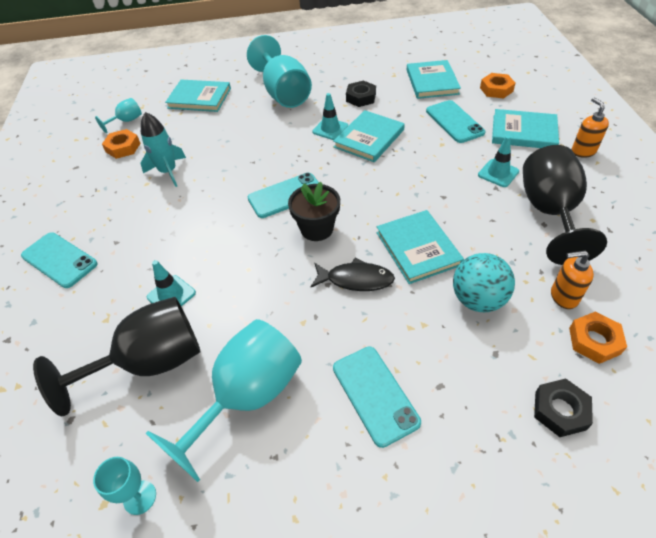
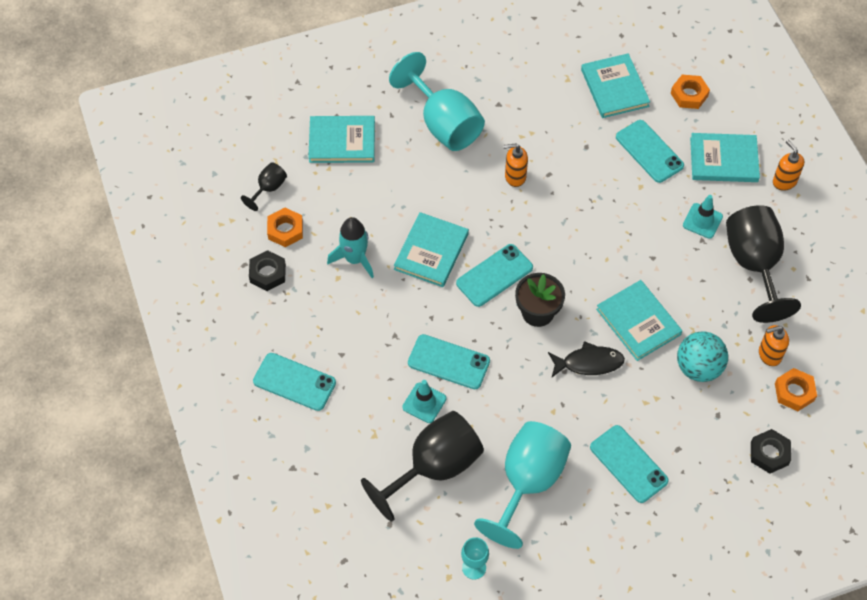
camera: 15 degrees left, 10 degrees up
(126, 121) = (268, 188): turquoise goblet -> black goblet
(212, 261) = (448, 362): none -> turquoise phone
(330, 129) = (515, 176): turquoise traffic cone -> orange soap dispenser
(361, 97) = (537, 122): black nut -> black nut (267, 273)
(369, 138) = (561, 186): turquoise book -> turquoise book (431, 251)

